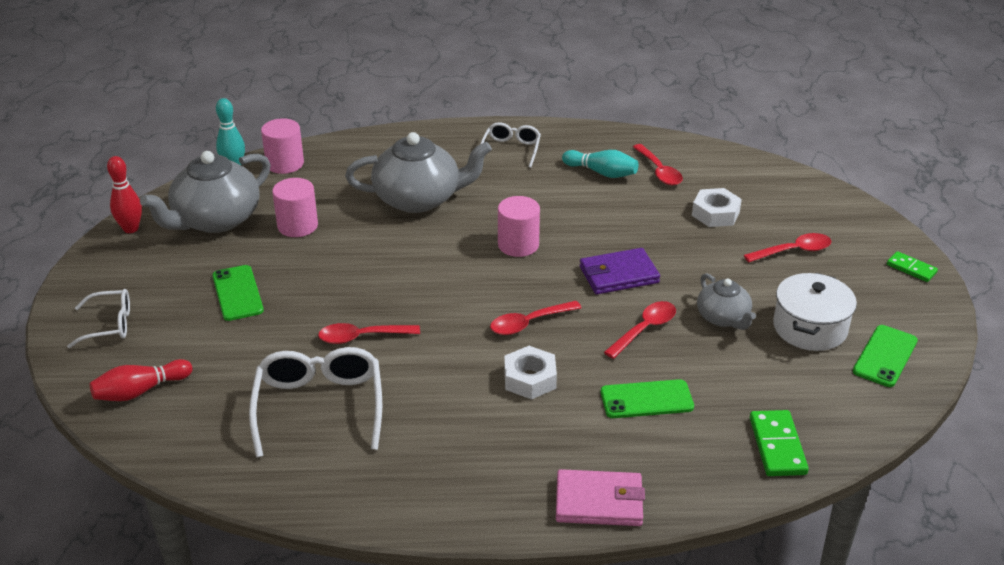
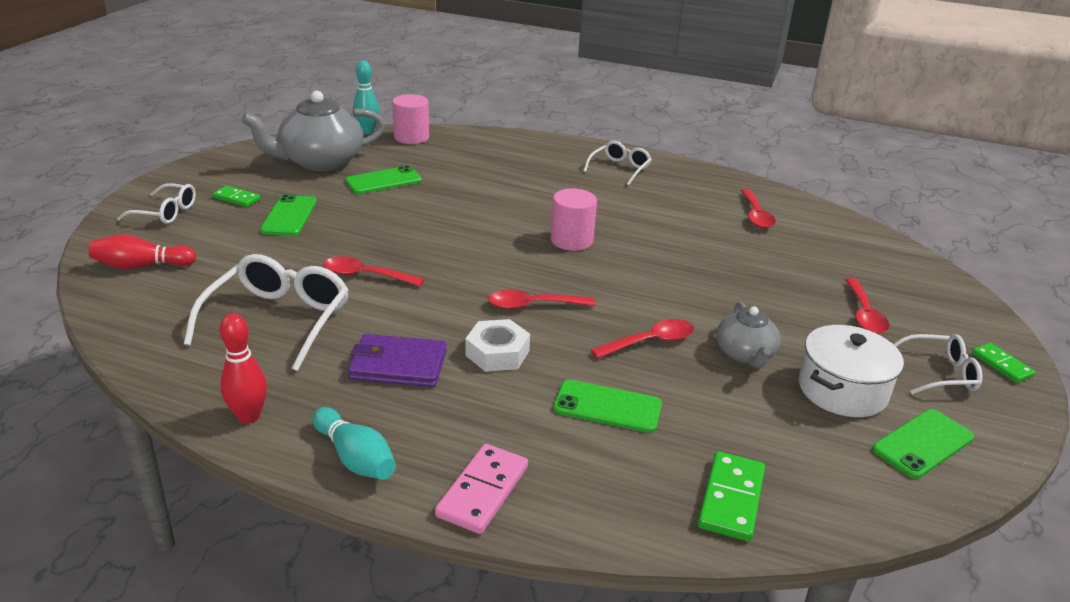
camera: 20 degrees right, 5 degrees down
(131, 229) = (248, 153): red bowling pin -> red bowling pin (249, 416)
(167, 288) = (236, 198): none -> green domino
(297, 226) = (383, 181): pink cylinder -> green phone
(419, 199) = (506, 185): grey teapot -> none
(599, 502) = (483, 491): pink wallet -> pink domino
(602, 173) = (696, 204): turquoise bowling pin -> turquoise bowling pin (355, 458)
(618, 275) = (655, 288): purple wallet -> purple wallet (398, 365)
(715, 214) = (794, 262): white nut -> none
(793, 251) = (864, 314): red spoon -> red spoon turned 90 degrees clockwise
(872, 290) = (940, 373): none -> white glasses

